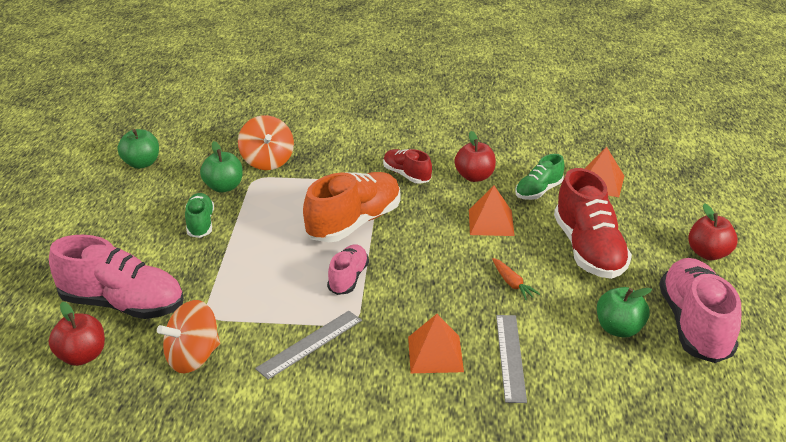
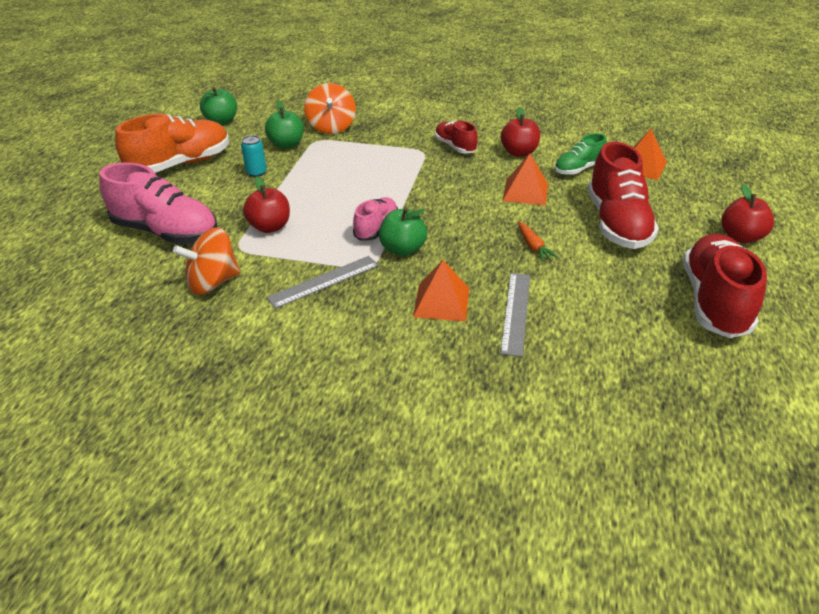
camera: 10 degrees right, 5 degrees up
(82, 356) = (115, 271): red apple -> red apple (270, 227)
(200, 224) = (256, 172): green shoe -> turquoise can
(354, 223) = (395, 182): orange shoe -> orange shoe (181, 164)
(619, 329) = (633, 297): green apple -> green apple (403, 249)
(694, 325) = (714, 301): pink shoe -> red shoe

